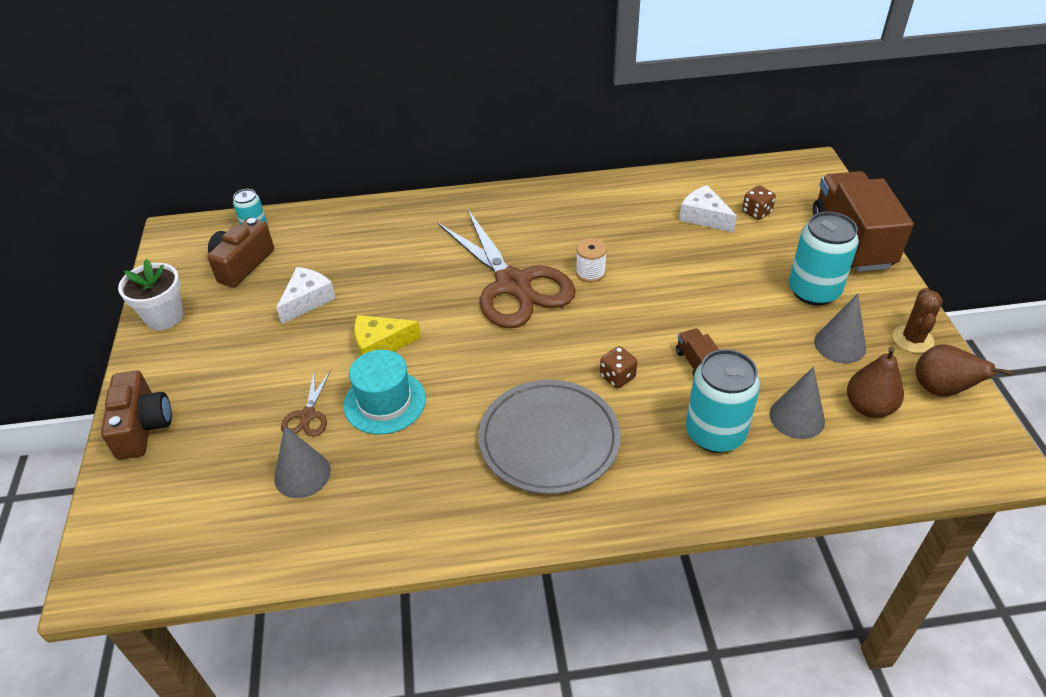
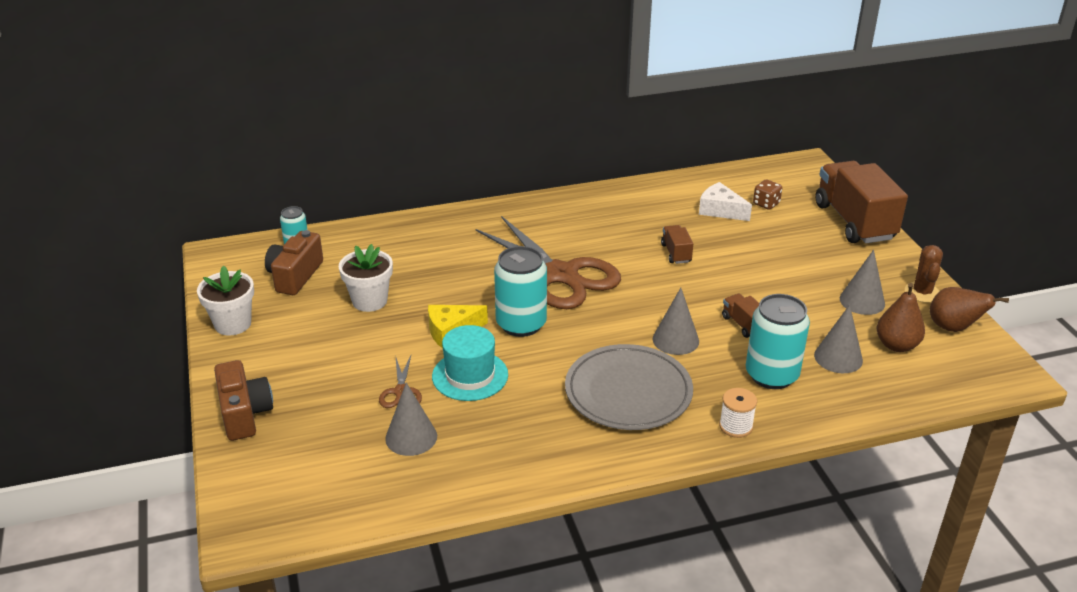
camera: 10 degrees left, 10 degrees down
(307, 300) = (369, 301): white cheese -> white flower pot
(590, 272) = (629, 261): white spool -> white spool (736, 426)
(617, 377) = (675, 340): brown dice -> grey cone
(643, 267) = (676, 253): none -> brown truck
(813, 291) = (830, 262): turquoise can -> turquoise can (521, 324)

